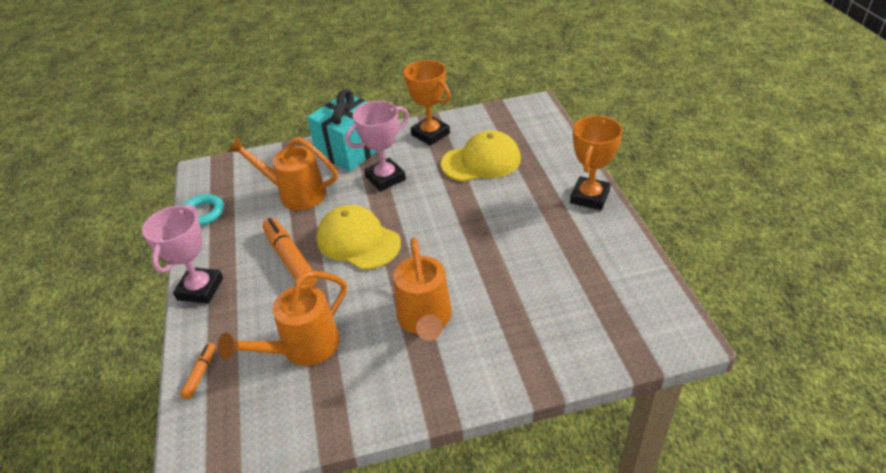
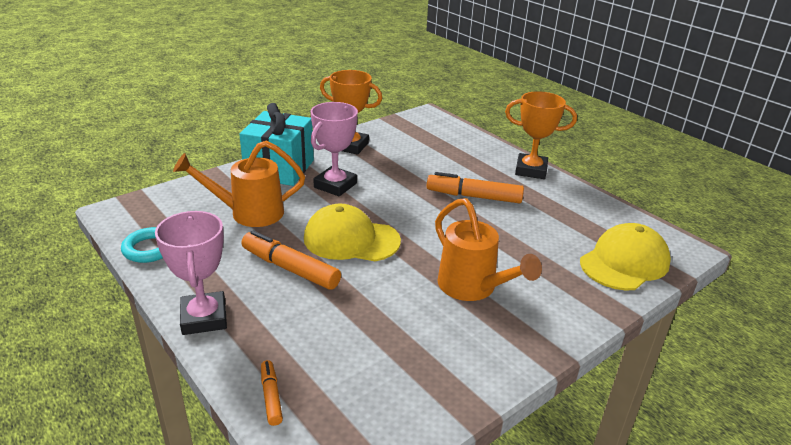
camera: 30 degrees left, 10 degrees down
(303, 348) = (370, 341): orange watering can -> none
(481, 161) = (416, 159): yellow cap -> yellow cap (624, 262)
(504, 218) = (473, 196): none -> orange marker
(589, 197) = (531, 170): orange trophy -> orange trophy turned 75 degrees counterclockwise

